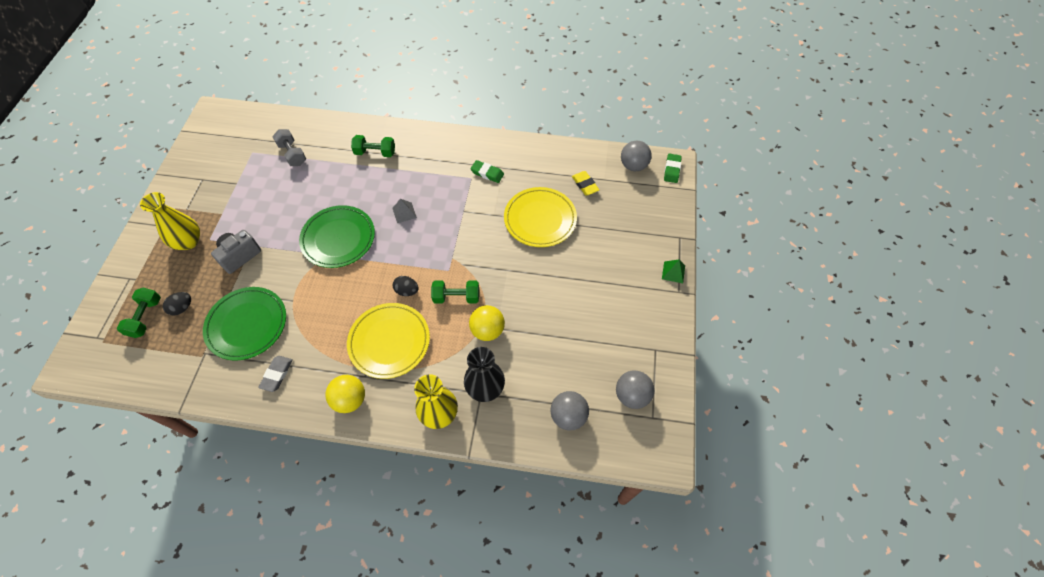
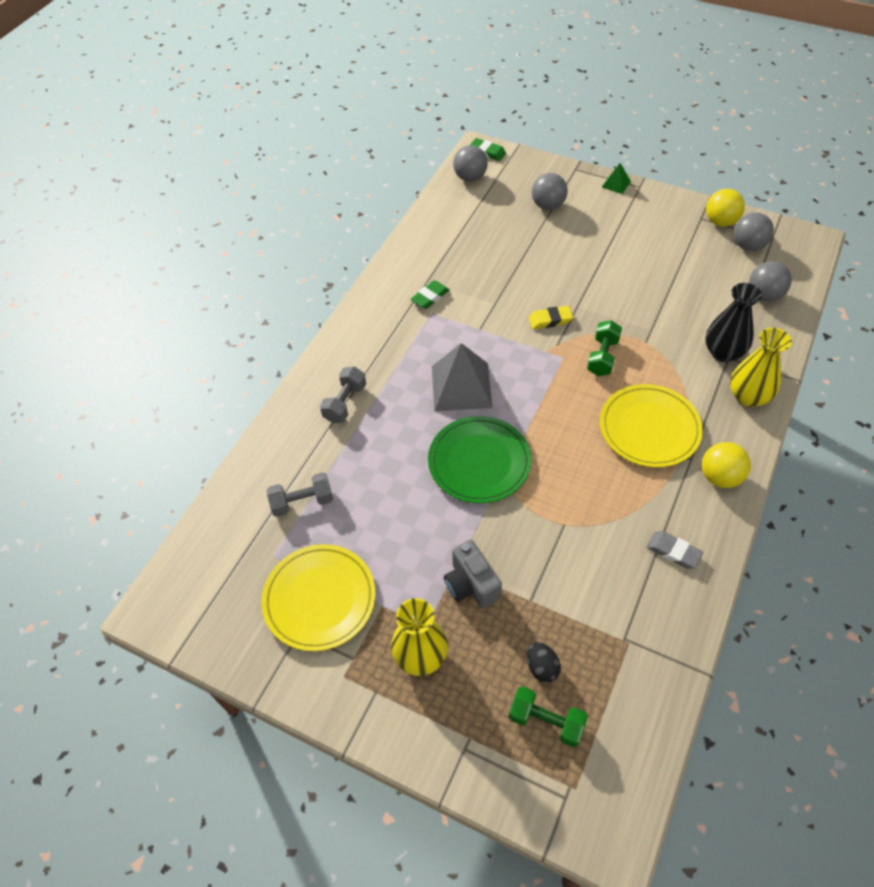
camera: 70 degrees left, 5 degrees down
(247, 325) = (590, 582): green plate -> none
(375, 152) = (345, 403): green dumbbell -> grey dumbbell
(404, 212) = (461, 386): grey pyramid -> grey pyramid, size x2.14
(407, 291) = (582, 401): black egg -> none
(487, 330) = (653, 337): yellow ball -> yellow ball (720, 222)
(540, 219) = (516, 265): yellow plate -> yellow plate (319, 599)
(585, 185) = (481, 219): yellow eraser -> yellow eraser (550, 320)
(621, 226) = (548, 205): none -> grey ball

